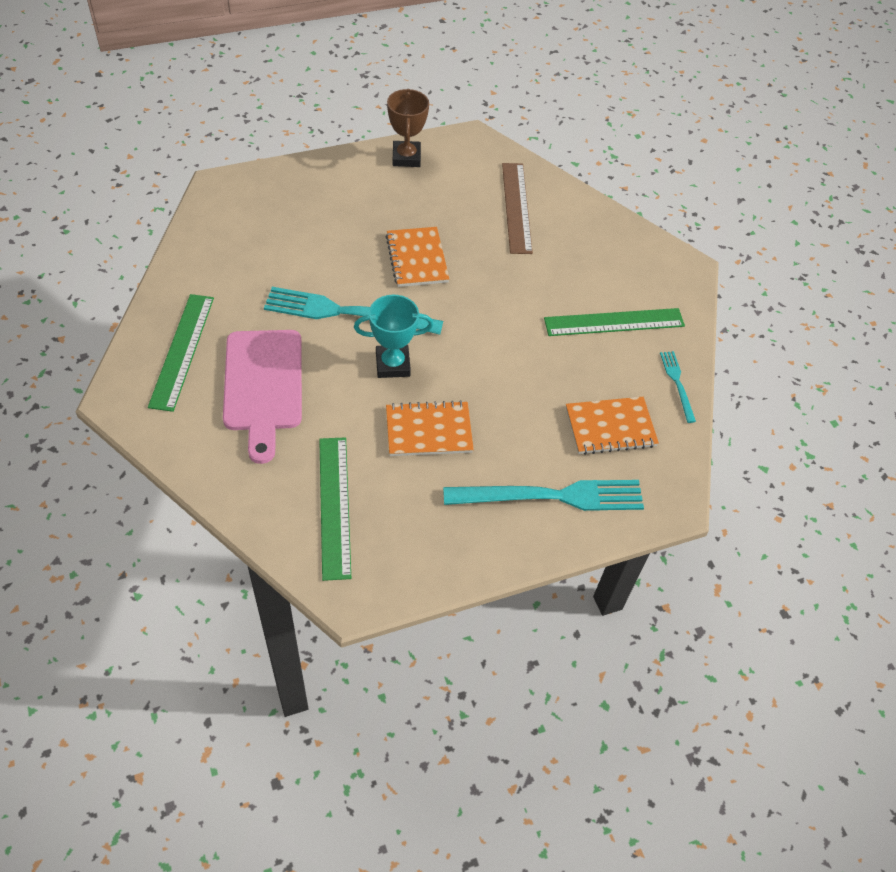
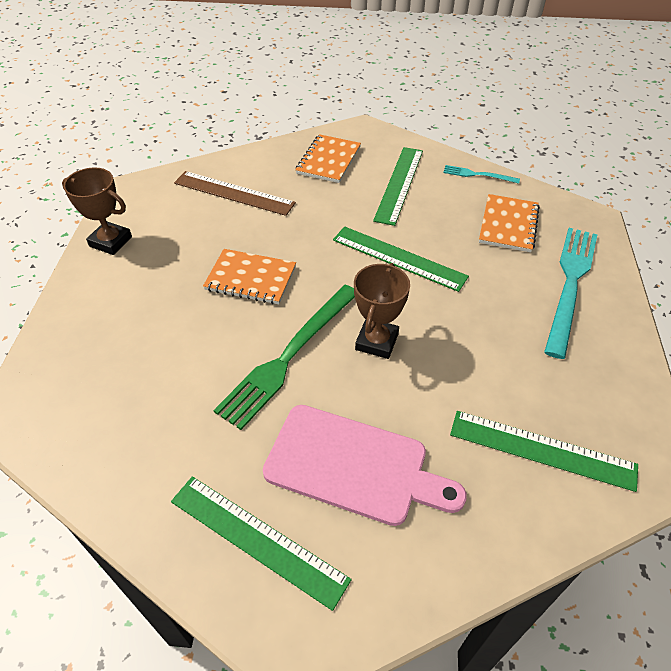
camera: 60 degrees left, 5 degrees down
(346, 313) = (289, 356): turquoise fork -> green fork
(392, 364) = (377, 341): turquoise trophy -> brown trophy
(428, 430) = (470, 341): orange notebook -> orange notebook (328, 160)
(505, 351) = (398, 258): none -> green ruler

